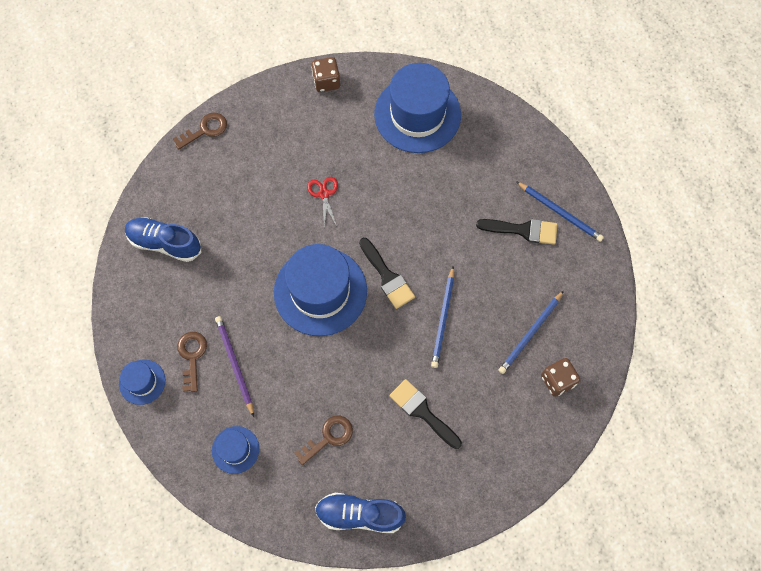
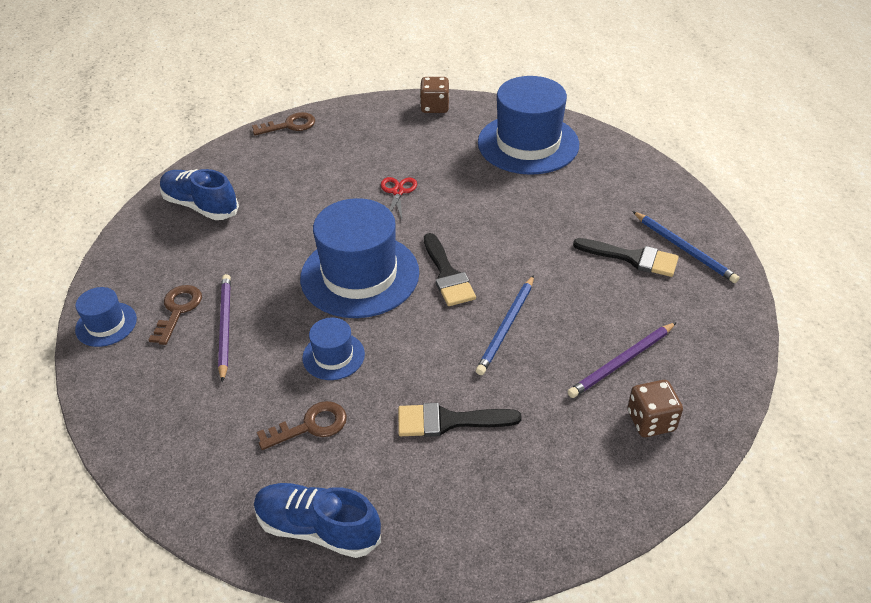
camera: 15 degrees right, 25 degrees down
(235, 449) = (183, 416): blue hat -> blue hat (333, 356)
(422, 411) = (448, 421): black brush -> black brush turned 60 degrees counterclockwise
(530, 333) = (621, 362): blue pencil -> purple pencil

